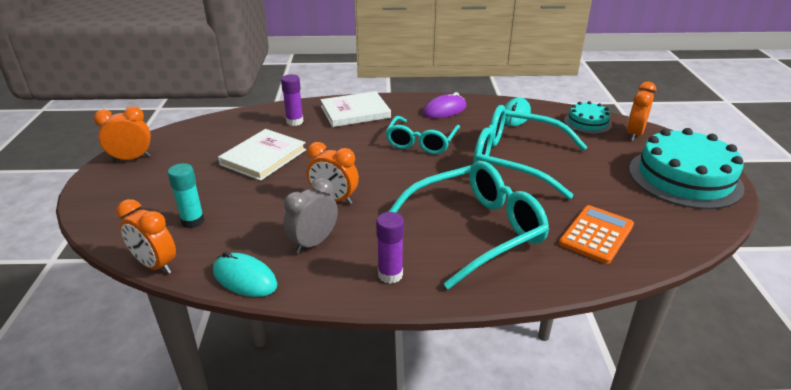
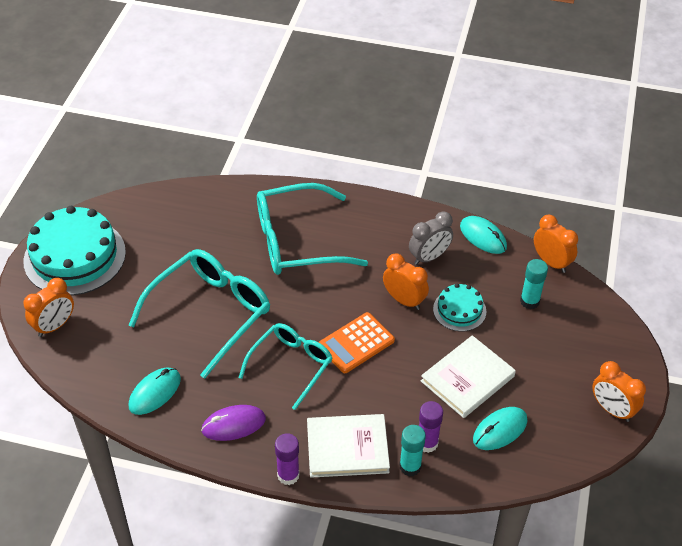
camera: 165 degrees left, 15 degrees up
(131, 158) = (612, 409): orange clock -> orange clock turned 45 degrees clockwise
(235, 135) = (500, 430): none -> turquoise mouse
(306, 111) = (410, 466): none -> turquoise glue stick
(390, 275) = (378, 218): purple glue stick -> purple glue stick (288, 475)
(516, 161) = (210, 313): turquoise glasses -> turquoise glasses turned 90 degrees counterclockwise
(587, 122) = (84, 358): turquoise cake -> turquoise cake (459, 310)
(596, 234) = (207, 218): orange calculator -> orange calculator (356, 343)

